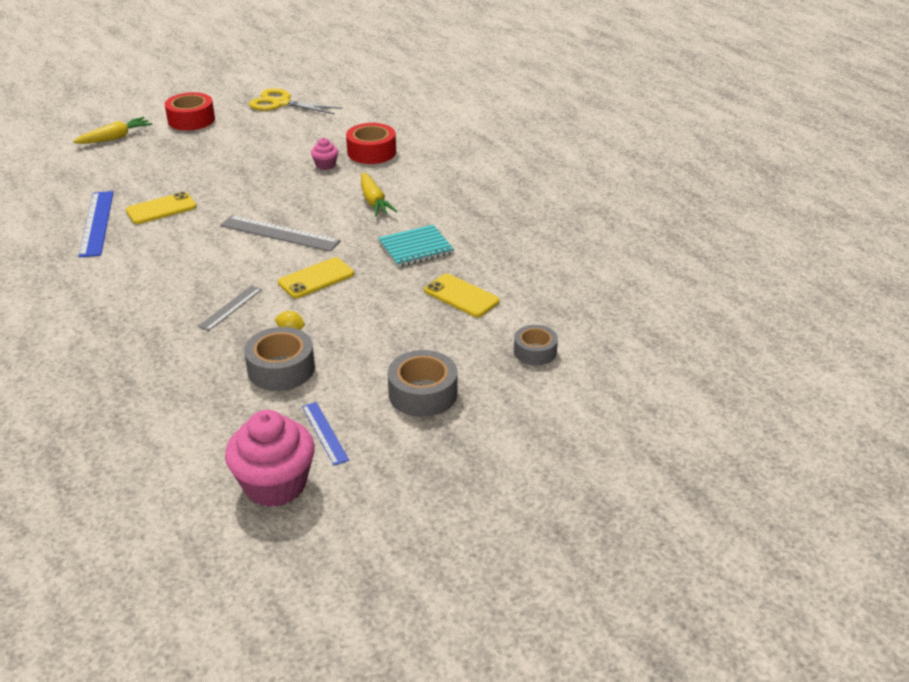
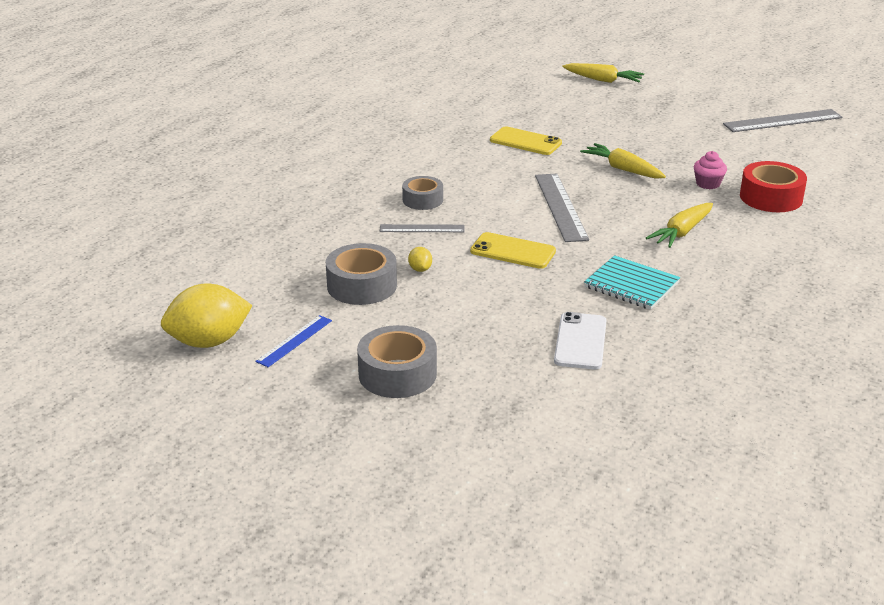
camera: 60 degrees right, 5 degrees down
(97, 223) = (470, 126): blue ruler -> none
(191, 120) = (683, 96): red tape -> none
(261, 187) = (623, 169): none -> yellow carrot
(275, 484) = (209, 341): pink cupcake -> yellow lemon
(281, 103) = (782, 121): yellow scissors -> grey ruler
(461, 296) = (580, 341): yellow phone -> white phone
(535, 351) = (535, 422): grey tape -> grey tape (422, 200)

